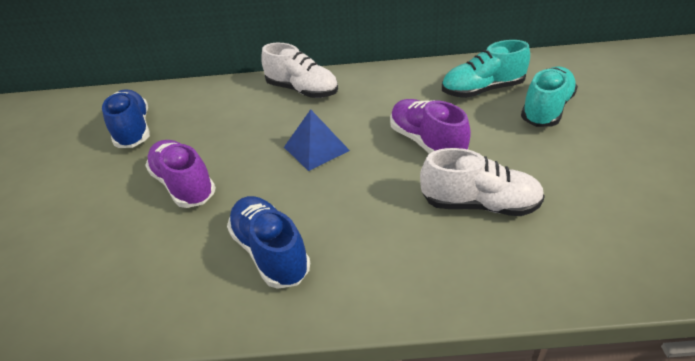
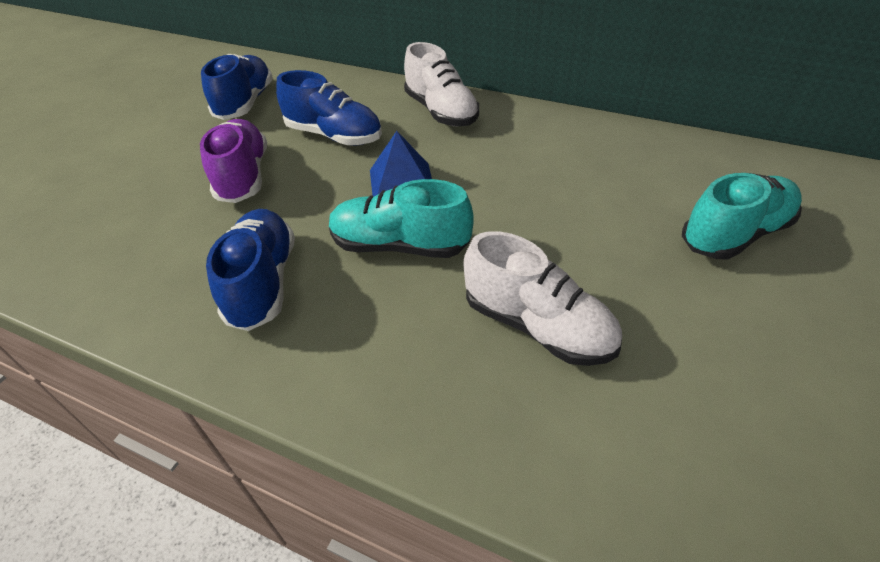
camera: 25 degrees right, 5 degrees up
(234, 132) = (334, 136): none -> blue shoe
(426, 142) = (534, 221): purple shoe -> none
(482, 90) = (662, 179): turquoise shoe -> turquoise shoe (400, 246)

